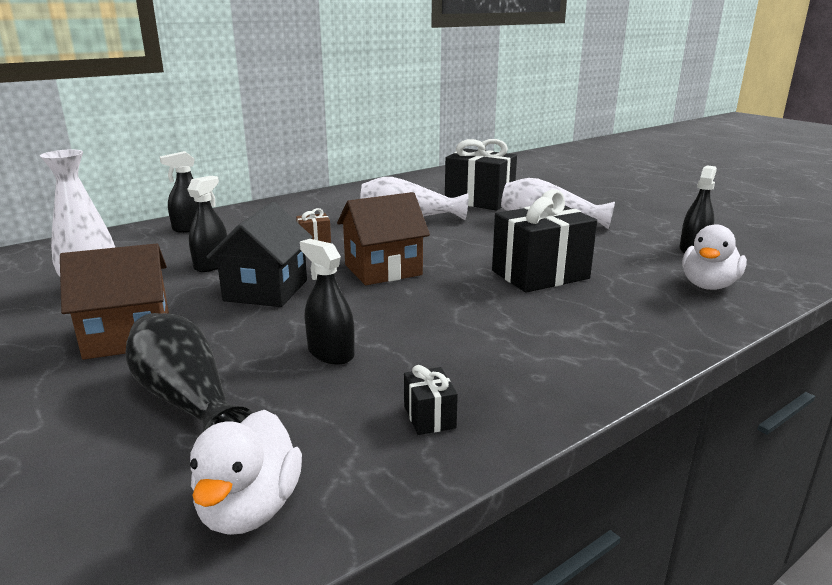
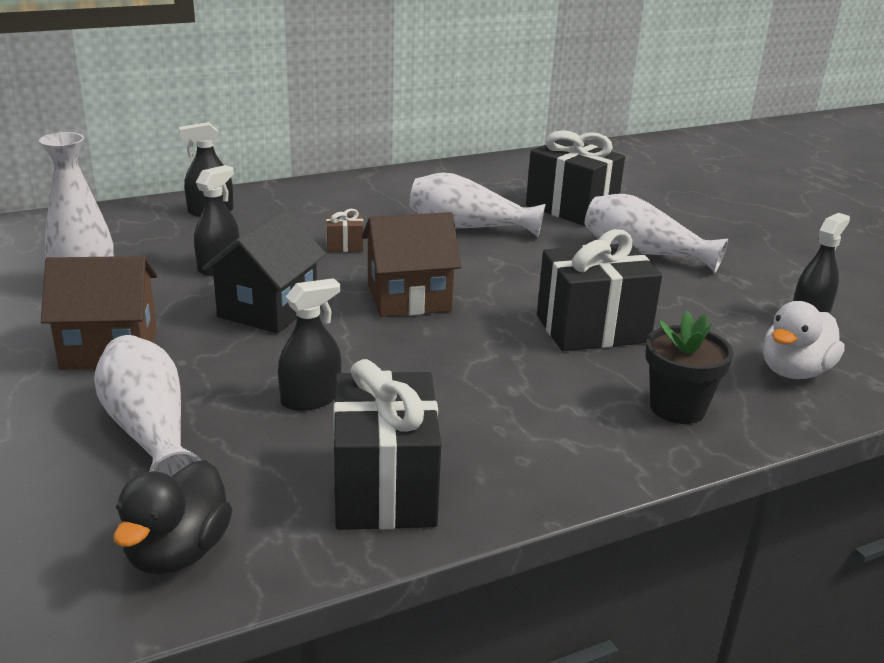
camera: 10 degrees right, 5 degrees up
(186, 400) = (149, 431): black vase -> white vase
(250, 508) = (178, 552): white duck -> black duck
(331, 353) = (311, 398): black spray bottle -> black spray bottle turned 90 degrees clockwise
(429, 417) = (384, 488): black gift -> black gift, size x2.29
(639, 321) = (677, 408): none -> black flower pot

